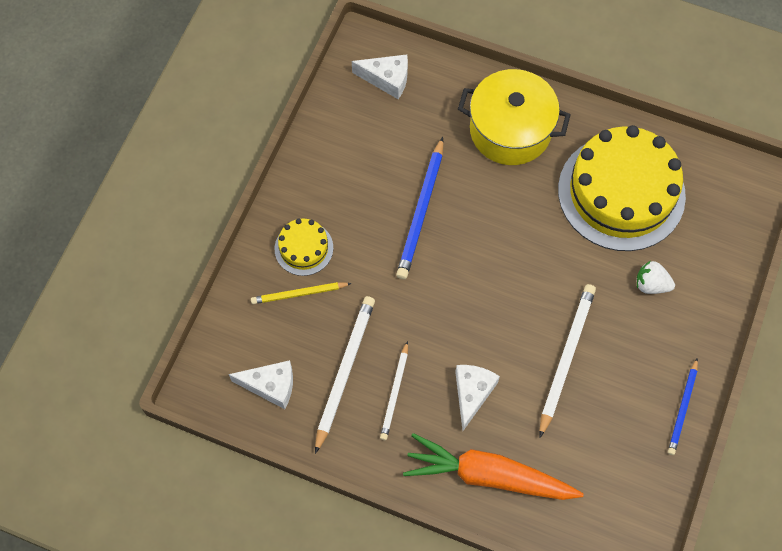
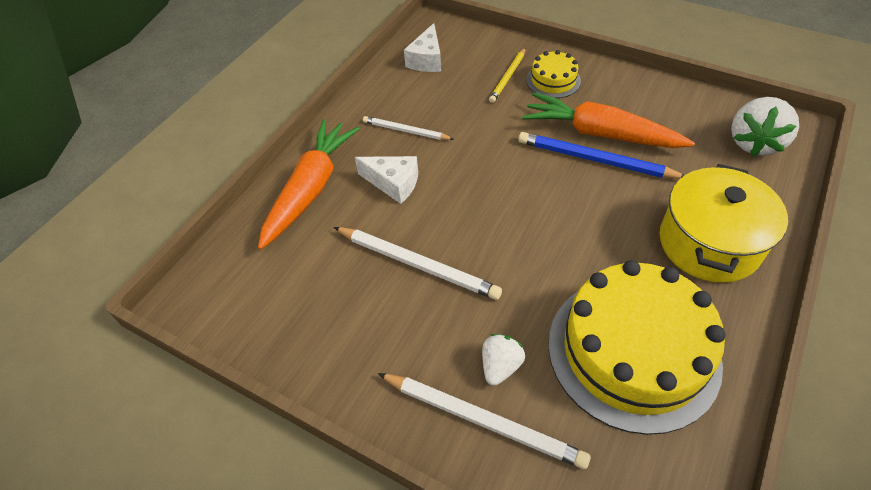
camera: 100 degrees right, 15 degrees down
(299, 294) = (508, 77): yellow pencil -> yellow pencil turned 150 degrees counterclockwise
(344, 371) = (431, 100): white pencil -> white pencil (482, 420)
(384, 205) = (600, 133): none -> orange carrot
(387, 79) = (754, 143): white cheese -> white strawberry
(683, 408) = (334, 375): blue pencil -> none

